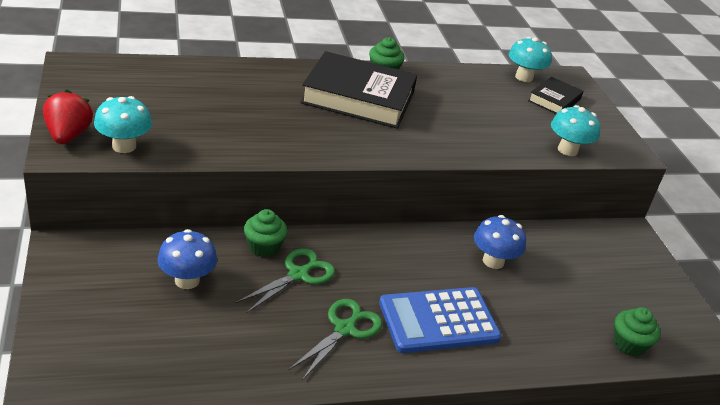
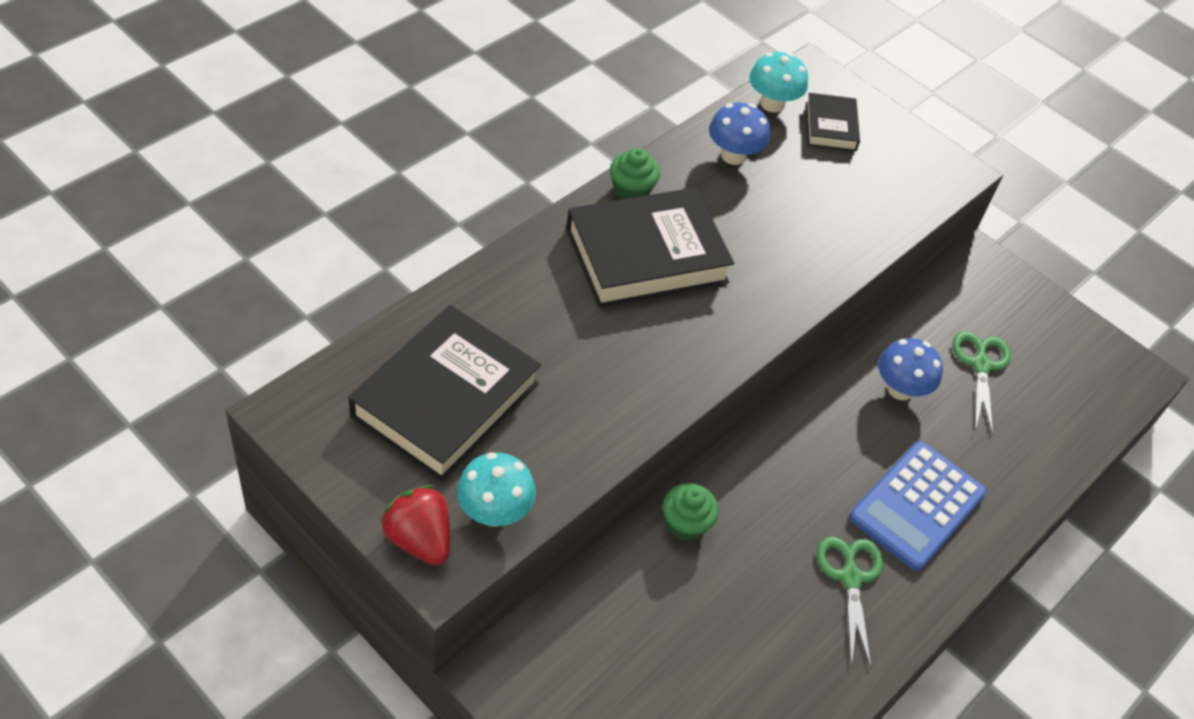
camera: 35 degrees left, 15 degrees up
(161, 96) = (445, 400): none -> black book
(187, 280) = (658, 624): blue mushroom -> blue mushroom (733, 155)
(298, 274) = (750, 538): green scissors -> green scissors (980, 365)
(567, 150) = (904, 206): turquoise mushroom -> none
(629, 344) = (1081, 418): green cupcake -> none

